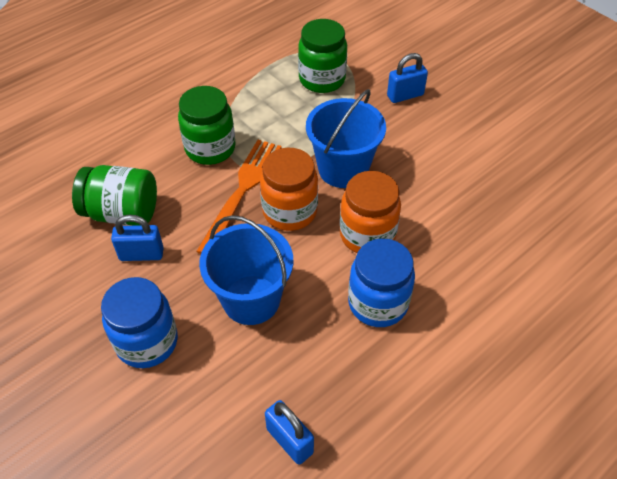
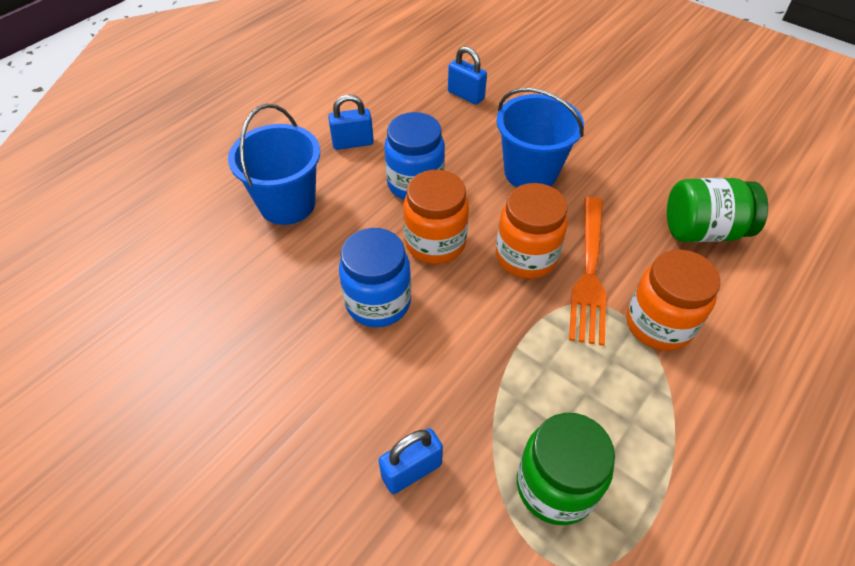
camera: 170 degrees right, 0 degrees up
(141, 254) = (653, 195): blue padlock -> blue padlock (353, 143)
(147, 342) = (601, 134): blue jar -> blue jar (378, 302)
(210, 148) = (658, 324): green jar -> orange jar
(343, 169) = (480, 319): blue bucket -> blue bucket (287, 204)

